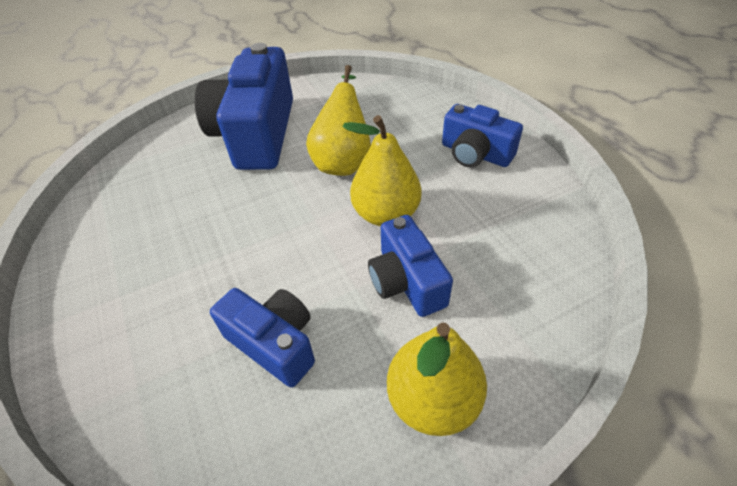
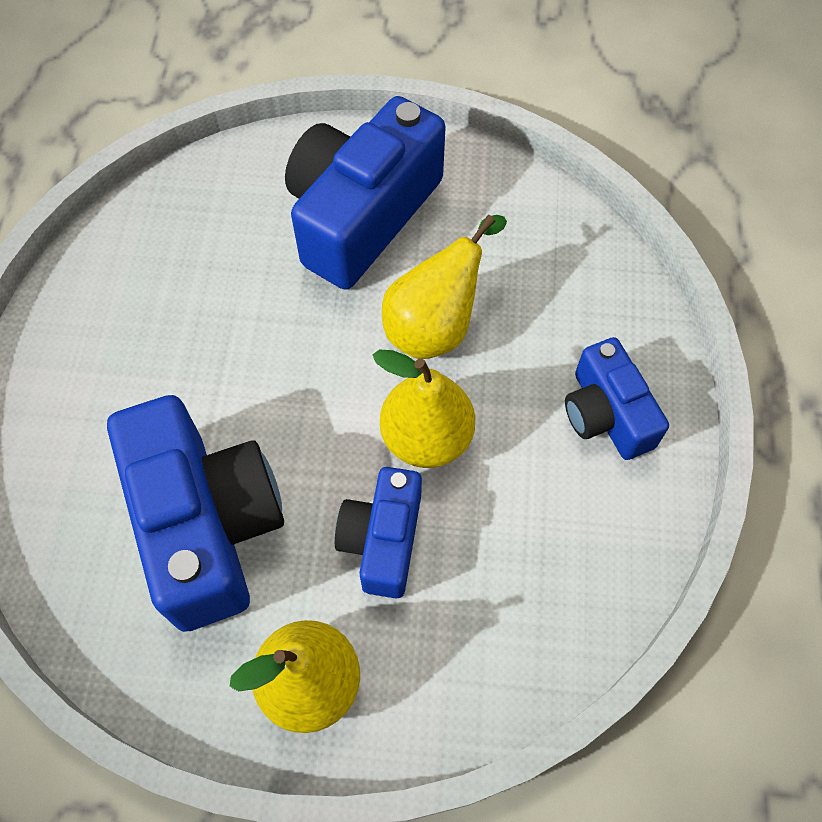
camera: 30 degrees right, 15 degrees up
(274, 343) = (207, 524): blue camera -> blue camera, size x1.76

